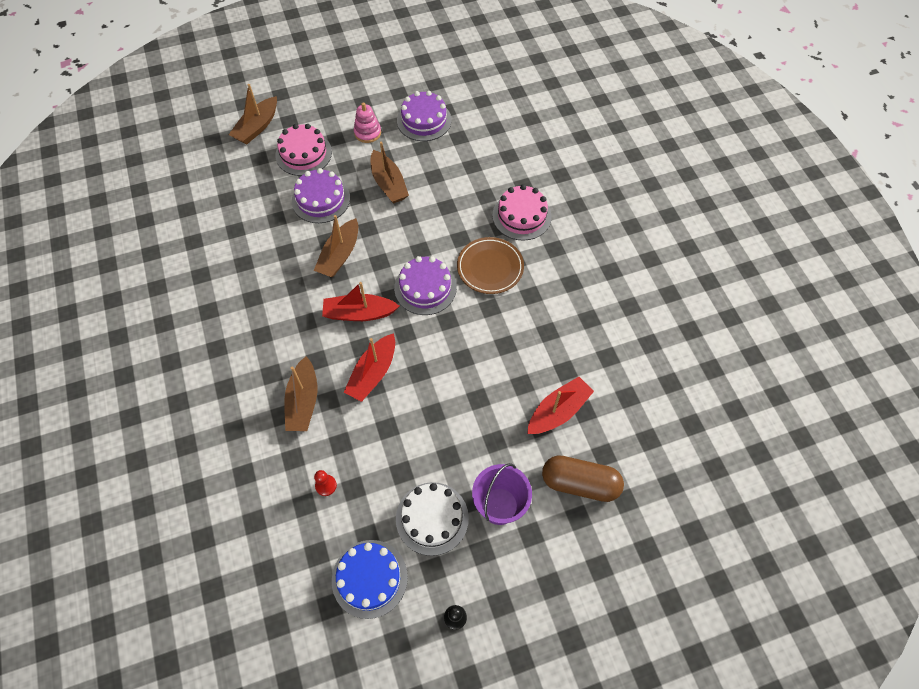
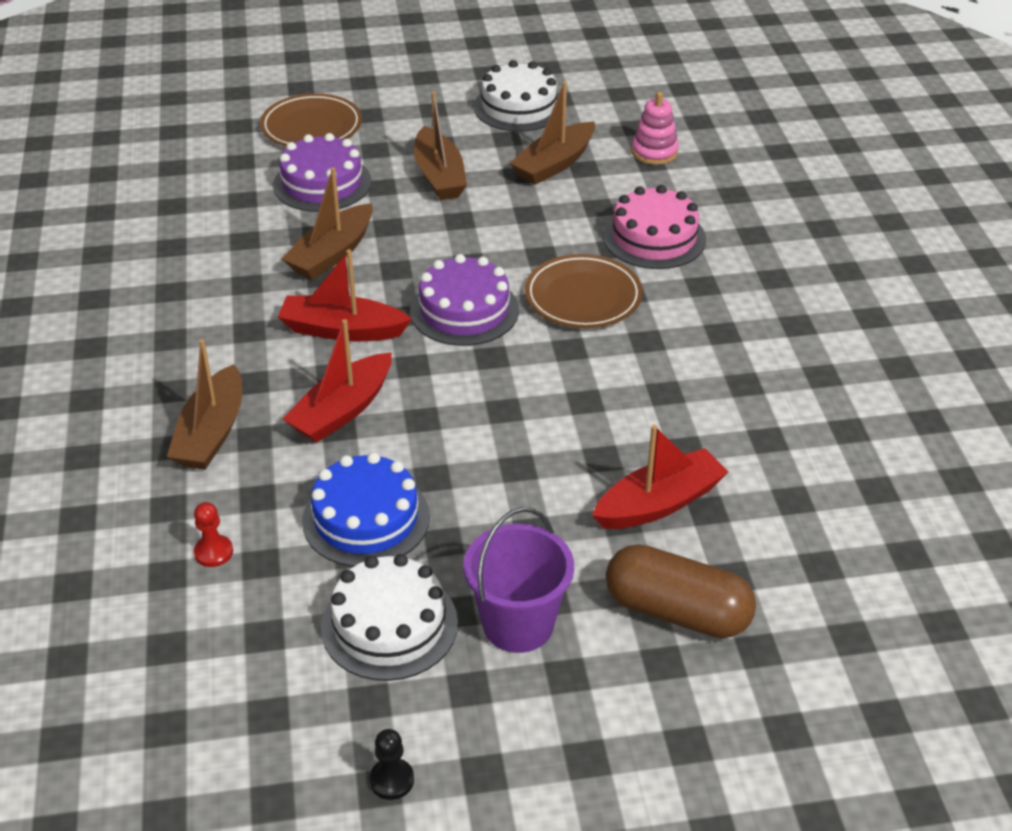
camera: 10 degrees right, 20 degrees down
(257, 127) = (248, 90): brown boat -> brown boat (554, 164)
(303, 153) = (311, 127): pink cake -> brown plate
(367, 133) = (422, 113): pink stacking toy -> pink stacking toy (654, 152)
(369, 578) = (250, 697): blue cake -> blue cake (366, 518)
(424, 120) = (519, 107): purple cake -> white cake

